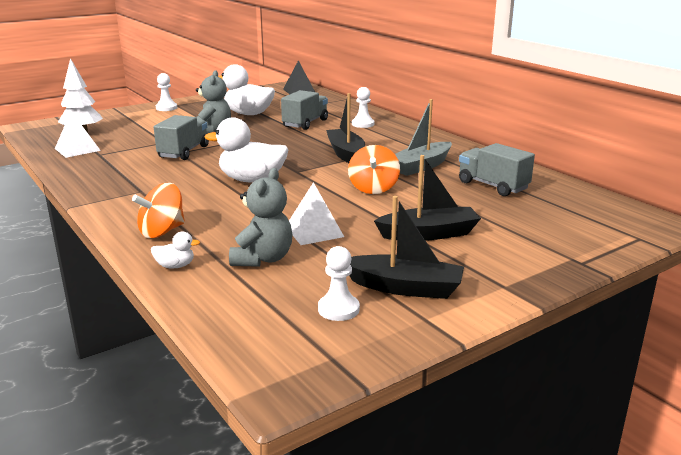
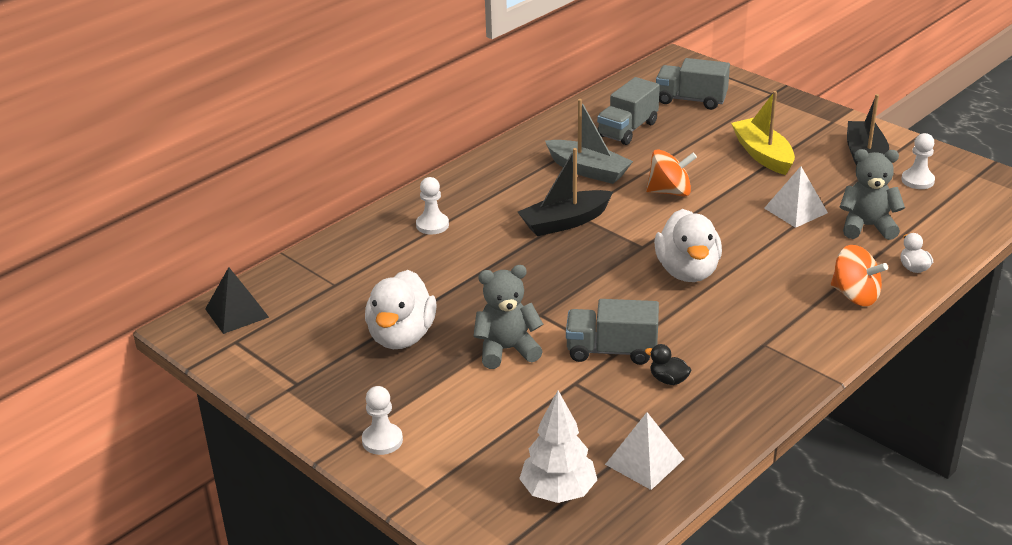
camera: 100 degrees left, 10 degrees up
(138, 162) = (668, 380): none -> black duck
(305, 123) = (441, 273): grey truck -> grey truck (691, 100)
(428, 234) = (763, 155): black boat -> yellow boat

